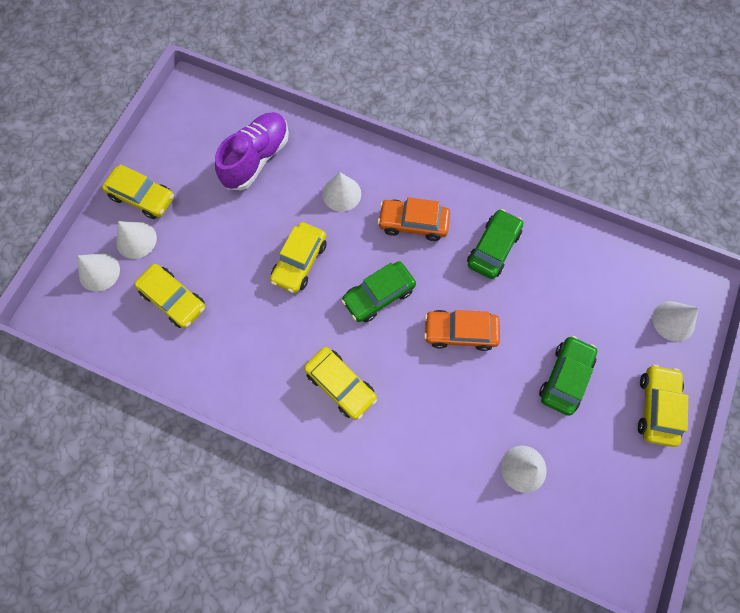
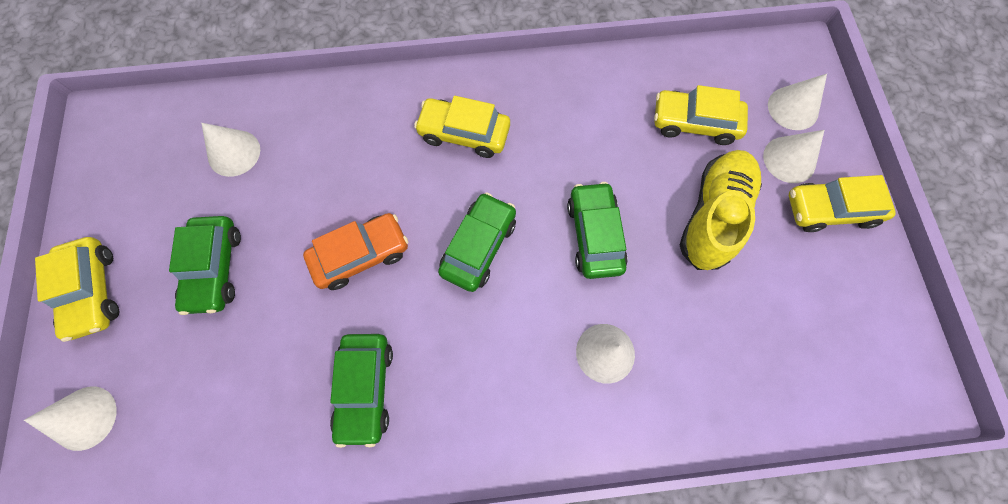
camera: 150 degrees right, 0 degrees up
(216, 232) = (713, 216): none -> yellow shoe
(257, 158) = (747, 339): purple shoe -> none
(300, 261) = (594, 235): yellow car -> green car
(413, 223) = (488, 364): orange car -> none

